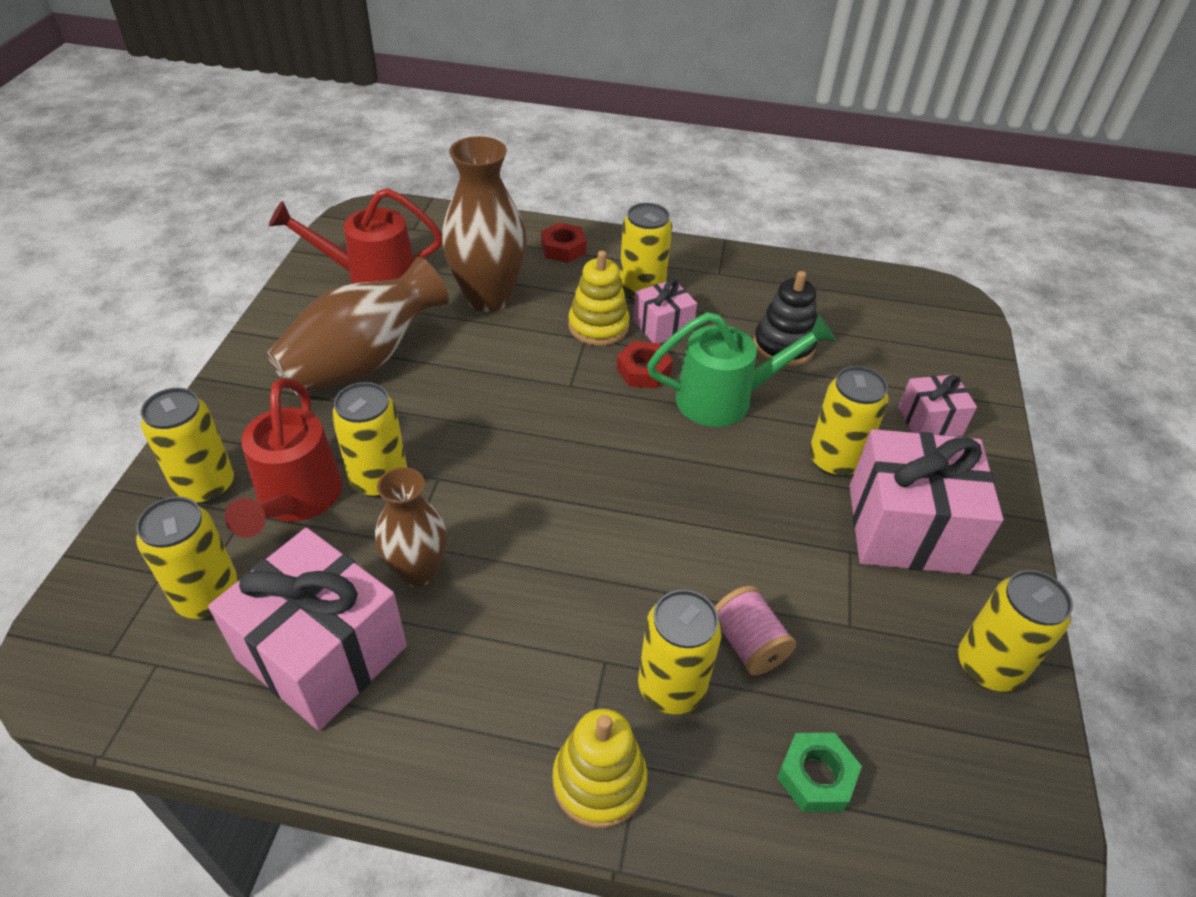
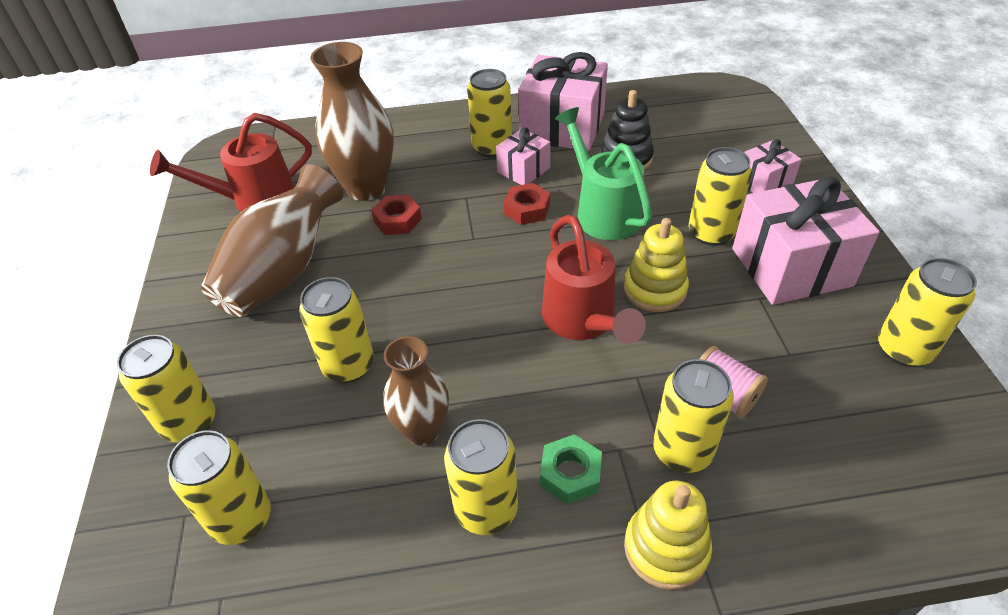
camera: 15 degrees left, 0 degrees up
(296, 500) = (281, 407): red watering can -> red watering can (583, 321)
(322, 652) = (373, 530): pink gift -> pink gift (562, 127)
(439, 673) = (486, 509): none -> yellow can
(563, 248) = (410, 132): red nut -> red nut (397, 220)
(598, 326) = (471, 185): yellow stacking toy -> yellow stacking toy (655, 289)
(725, 399) = (603, 212): green watering can -> green watering can turned 90 degrees counterclockwise
(816, 776) = (829, 479): green nut -> green nut (570, 473)

